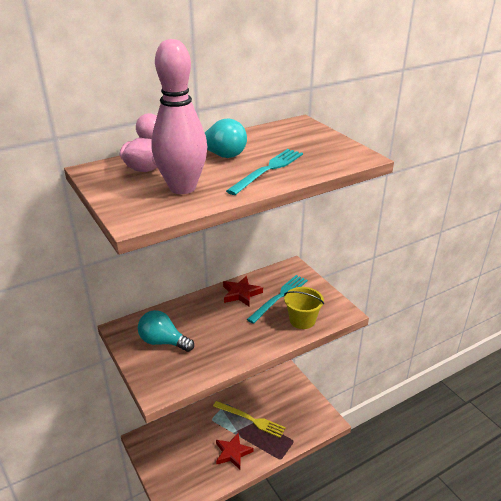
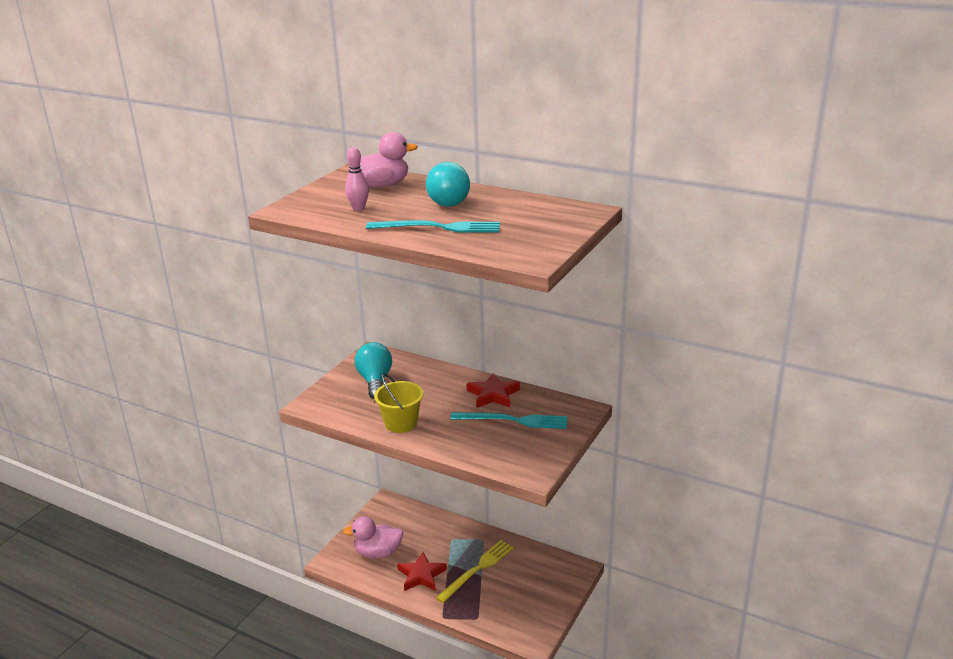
camera: 60 degrees right, 5 degrees down
(182, 188) = (358, 208): pink bowling pin -> pink bowling pin, size x0.43
(189, 469) = (378, 553): none -> pink duck
(251, 419) = (477, 569): yellow fork -> yellow fork turned 135 degrees counterclockwise
(302, 320) = (488, 449): yellow bucket -> yellow bucket (401, 423)

